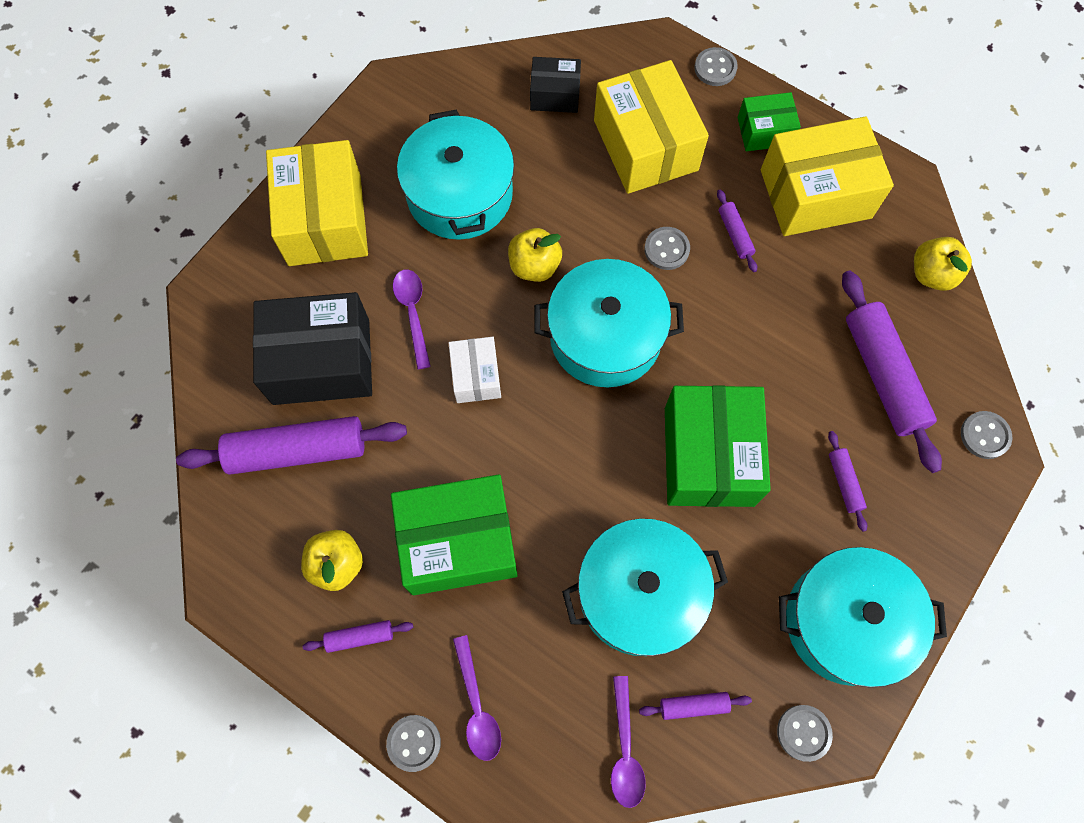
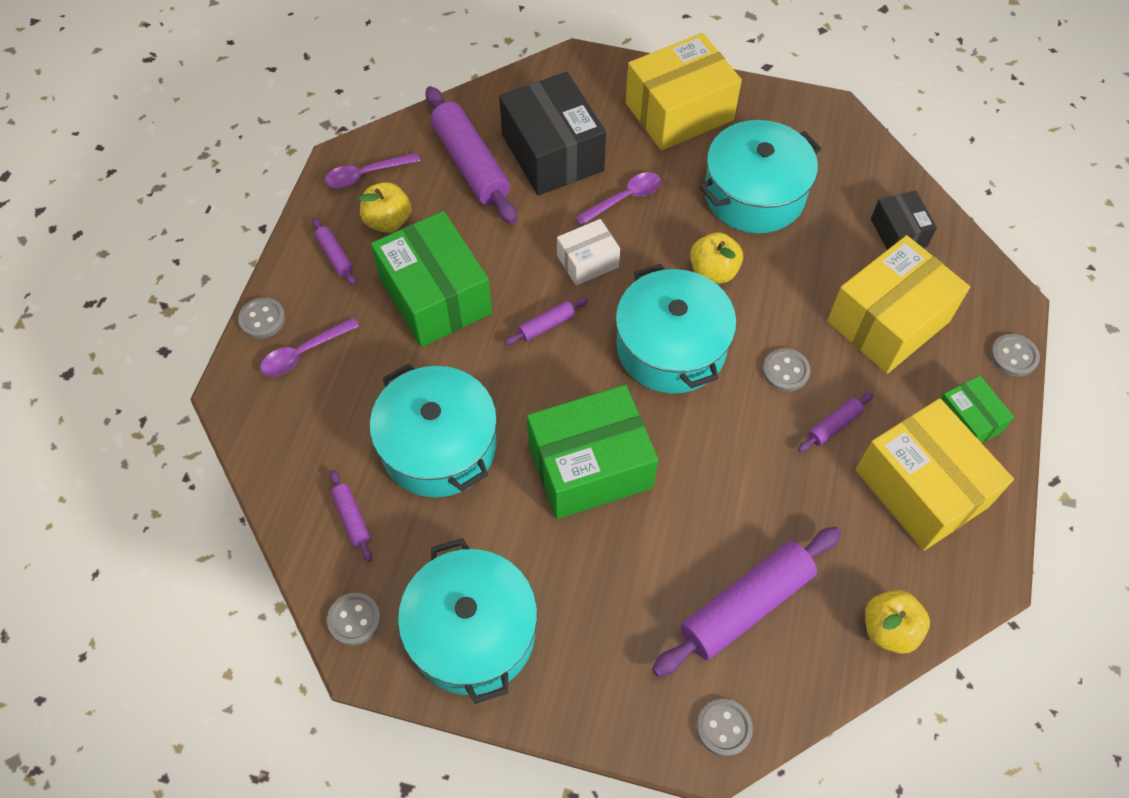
camera: 70 degrees right, 10 degrees down
(625, 750) = (298, 474): purple spoon -> purple spoon (366, 175)
(844, 482) = (613, 596): purple rolling pin -> purple rolling pin (546, 325)

